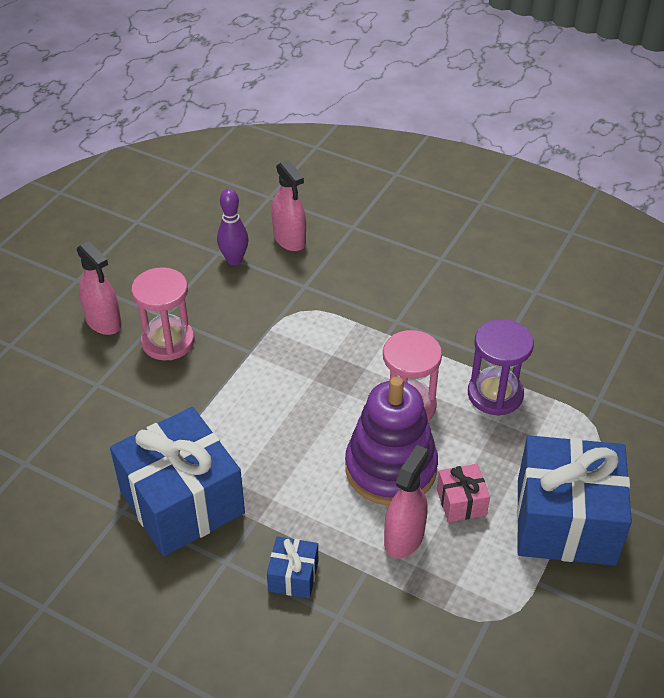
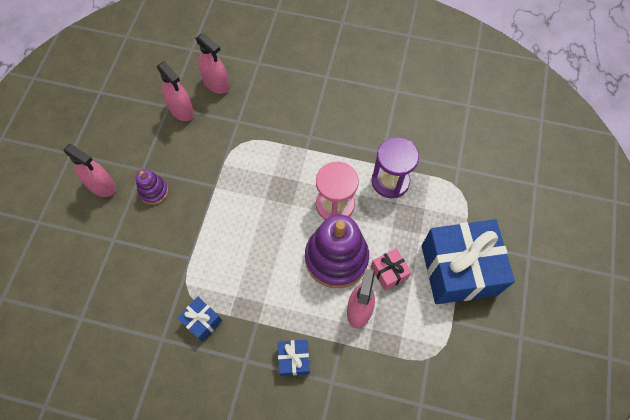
camera: 15 degrees left, 20 degrees up
(168, 341) = (153, 191): pink hourglass -> purple stacking toy
(182, 502) = (202, 321): blue gift -> blue gift, size x0.44
(234, 260) = (181, 110): purple bowling pin -> pink spray bottle

